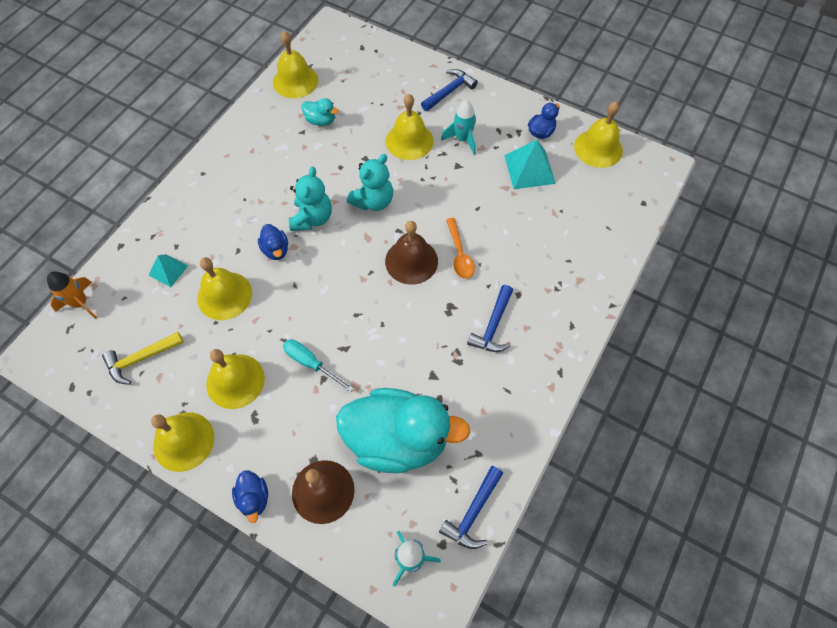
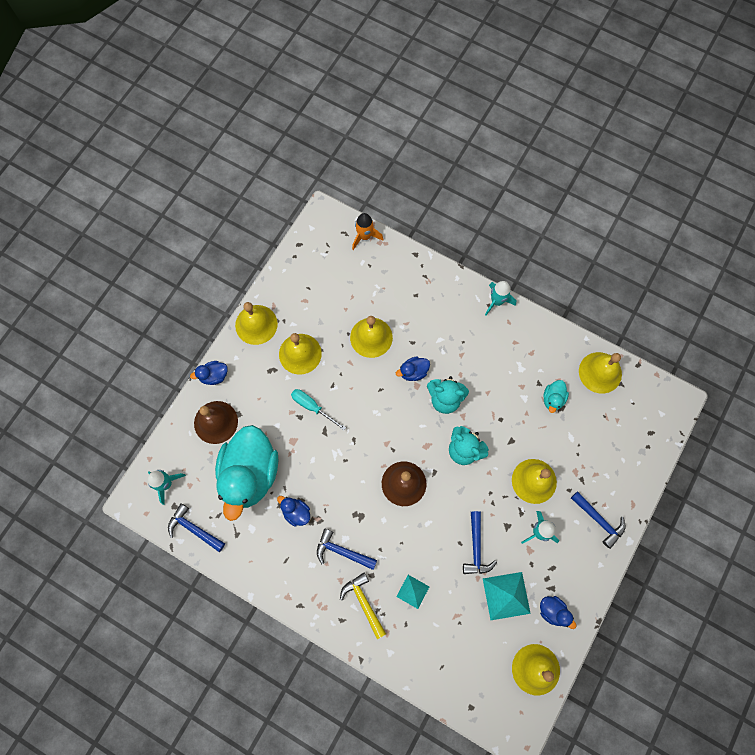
camera: 90 degrees right, 10 degrees up
(140, 359) = (319, 286): yellow hammer -> yellow hammer (363, 602)
(168, 270) = (393, 293): turquoise pyramid -> turquoise pyramid (413, 591)
(199, 165) = (496, 301): none -> turquoise rocket
(311, 363) = (312, 407): turquoise screwdriver -> turquoise screwdriver turned 90 degrees counterclockwise
(447, 380) = (296, 512): none -> blue duck
(459, 254) = (411, 525): orange spoon -> none
(482, 193) = (476, 548): none -> blue hammer

